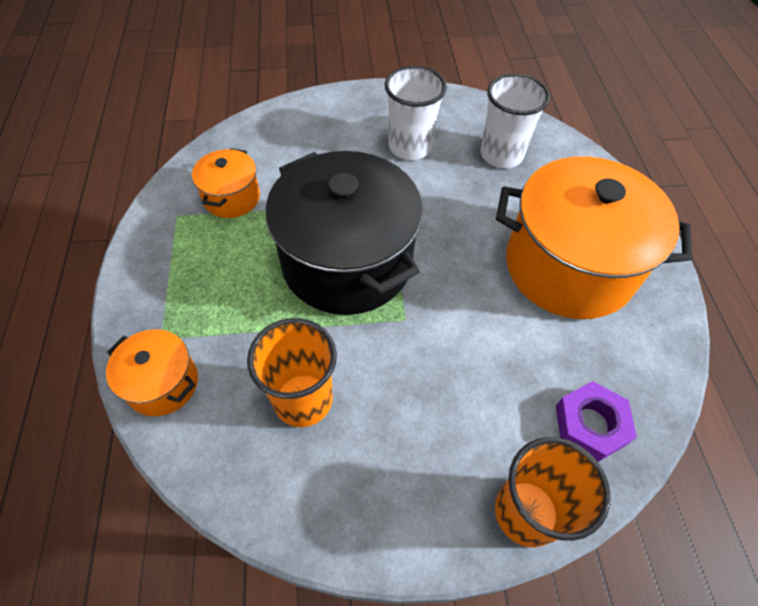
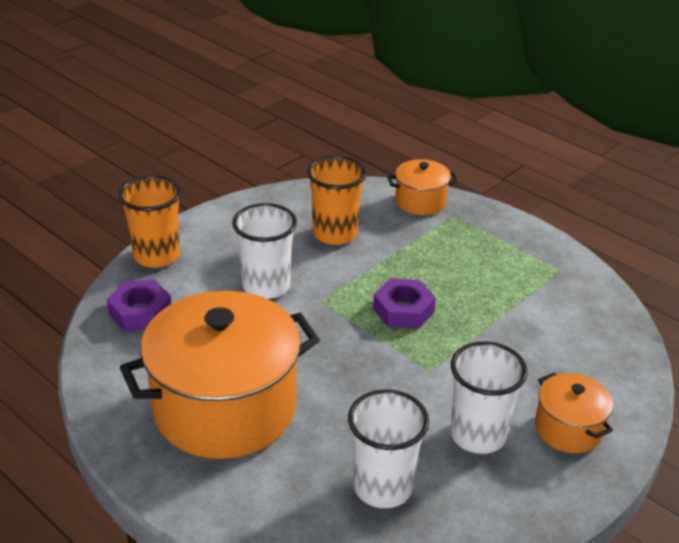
camera: 140 degrees right, 20 degrees down
(232, 197) = (547, 301): orange pot -> orange pot (568, 429)
(347, 262) = (403, 310): black pot -> purple nut
(439, 373) = (266, 286): none -> white cup

